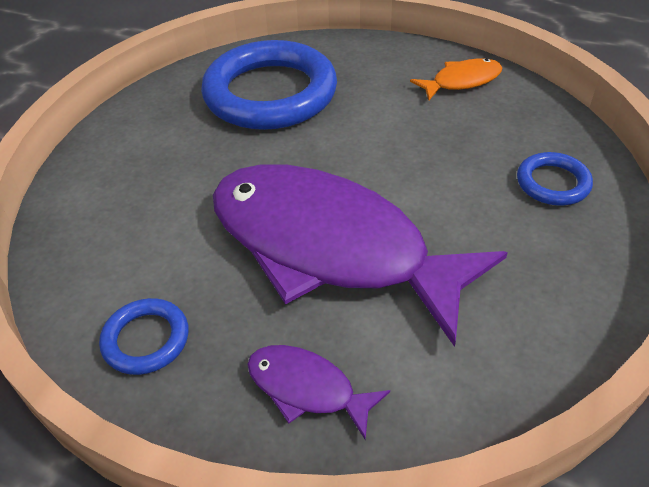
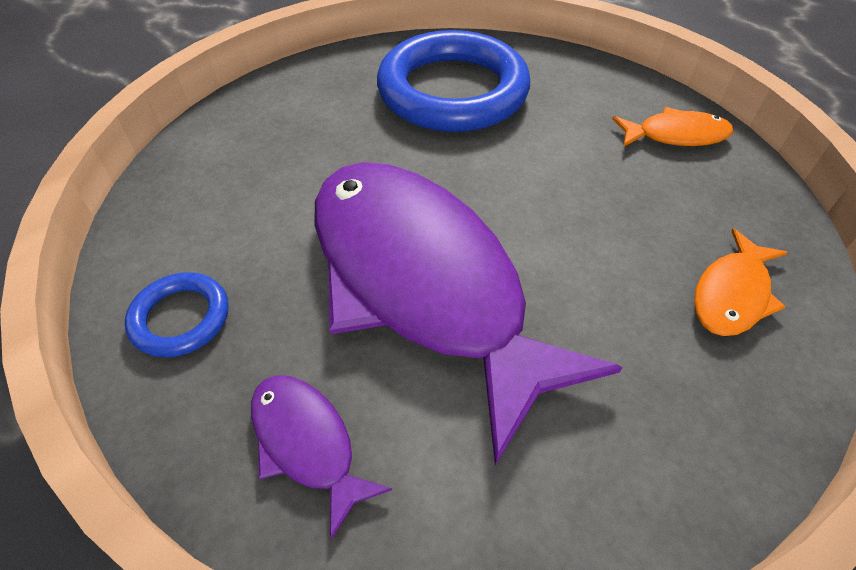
camera: 20 degrees right, 5 degrees up
(553, 183) = (732, 294): blue ring -> orange fish

